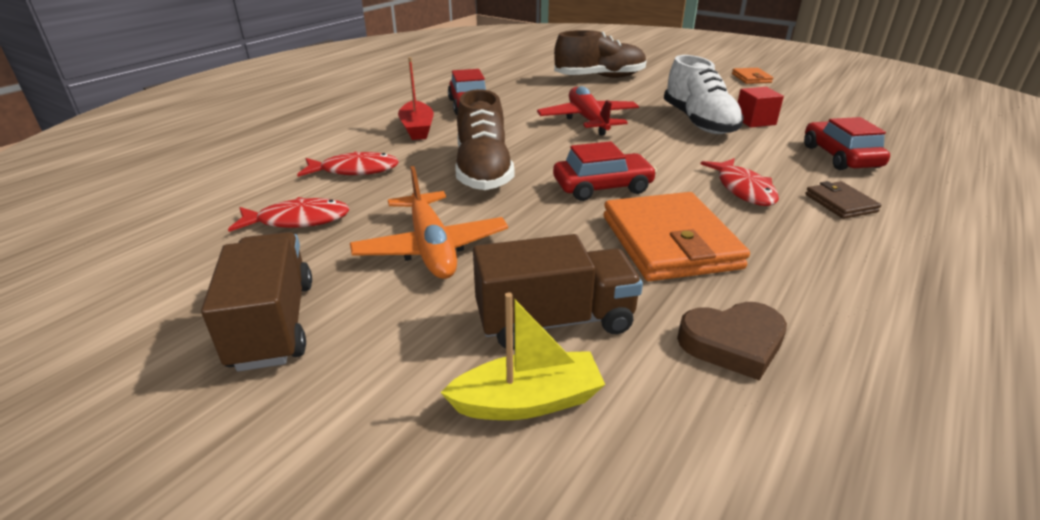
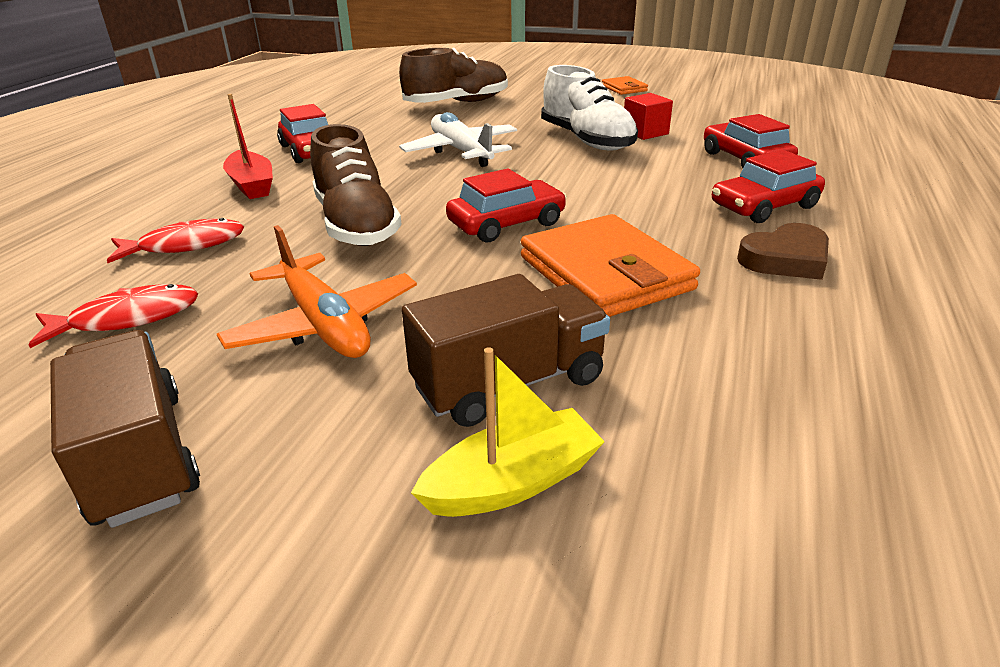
camera: 15 degrees left, 0 degrees up
(588, 120) = (461, 151): red plane -> white plane
(733, 343) = (714, 371): brown heart -> brown heart (785, 259)
(743, 189) = (661, 206): red fish -> none
(840, 203) = (764, 206): brown wallet -> red car

